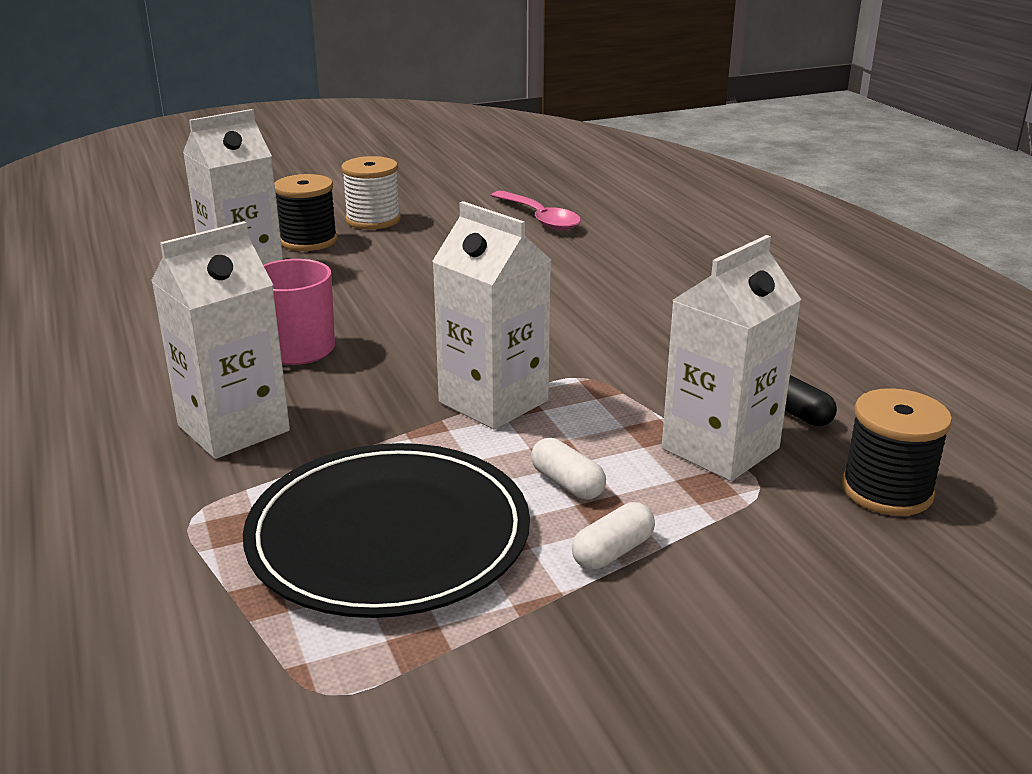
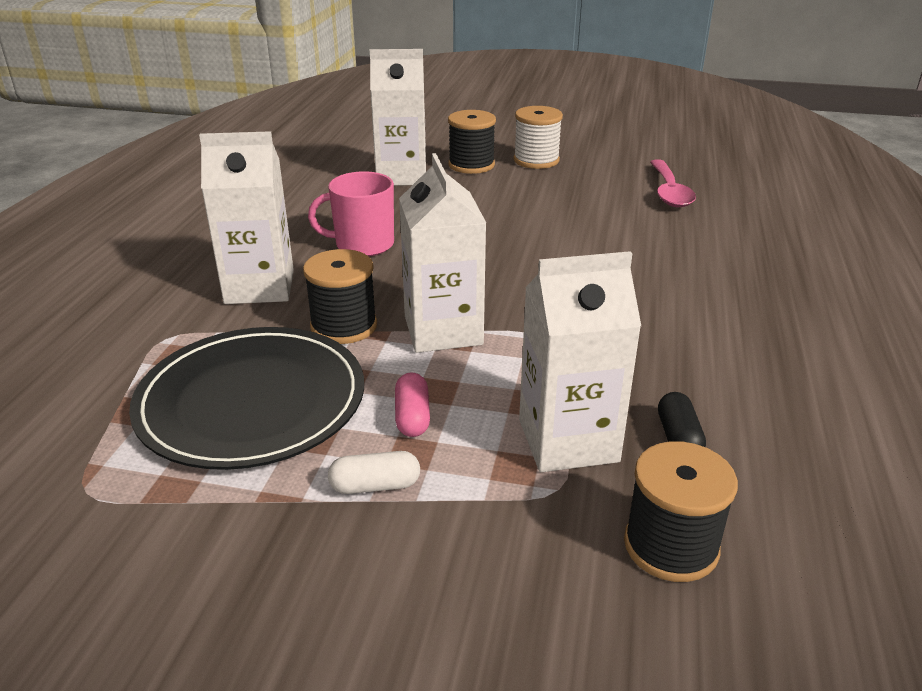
camera: 35 degrees right, 5 degrees up
(387, 432) = (344, 326): none -> black spool
(567, 484) = (412, 417): white capsule -> pink capsule

